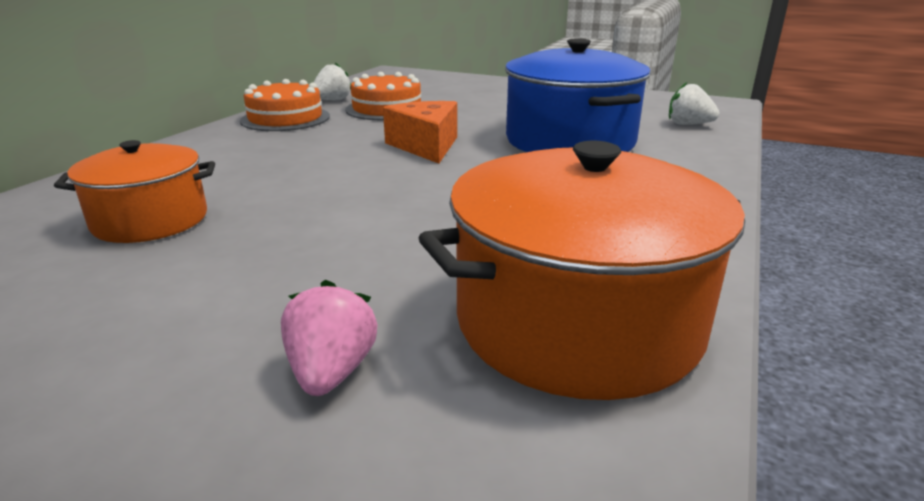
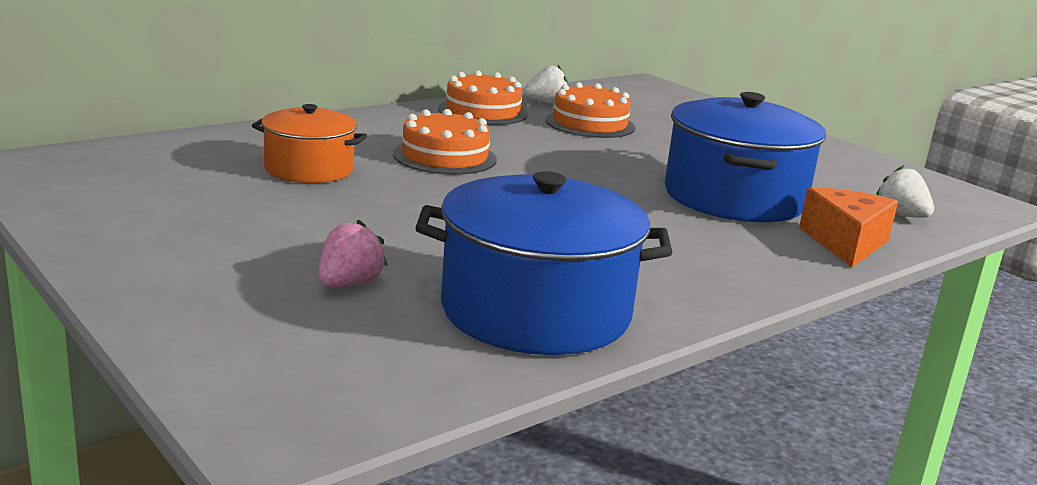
camera: 25 degrees right, 5 degrees down
(291, 167) = (445, 157): none -> orange cake
(426, 146) = (583, 167): orange cheese -> orange cheese (845, 243)
(577, 321) = (535, 311): orange pot -> blue pot

